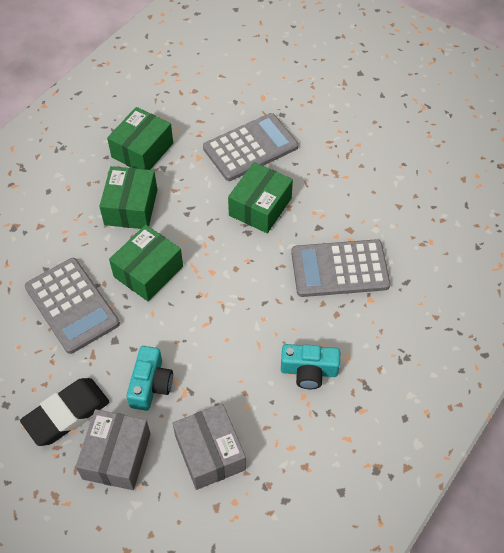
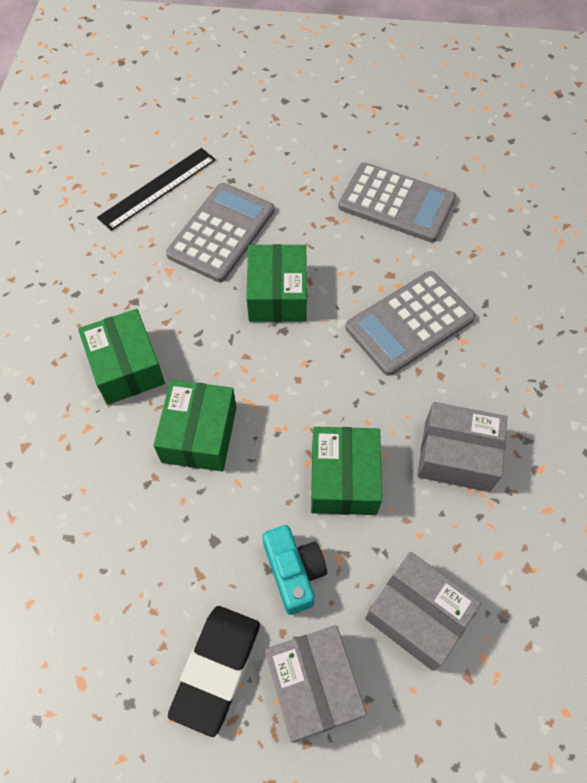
camera: 30 degrees left, 5 degrees up
(72, 305) = (132, 526): grey calculator -> grey calculator (396, 203)
(142, 150) = (95, 292): green box -> green box (343, 479)
(227, 98) = (157, 188): none -> black ruler
(309, 371) = (456, 455): turquoise camera -> grey box

